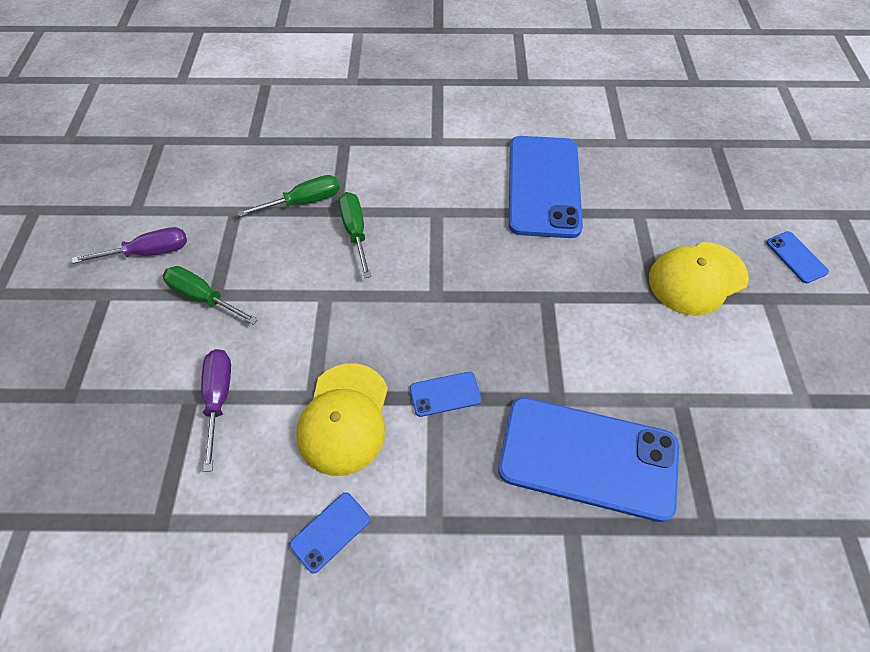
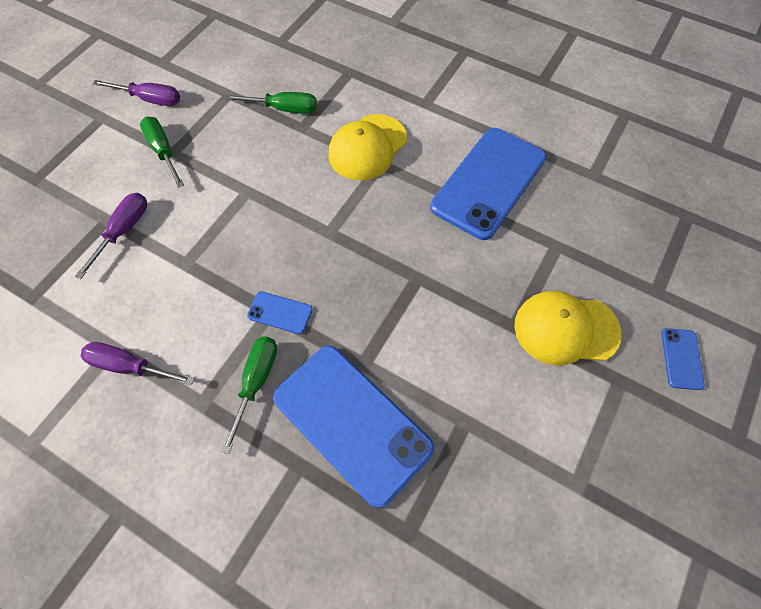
camera: 30 degrees right, 5 degrees up
(330, 532) = (130, 366): blue phone -> purple screwdriver
(344, 418) = (196, 291): yellow cap -> yellow cap (367, 147)
(355, 232) = (305, 151): green screwdriver -> green screwdriver (256, 383)

